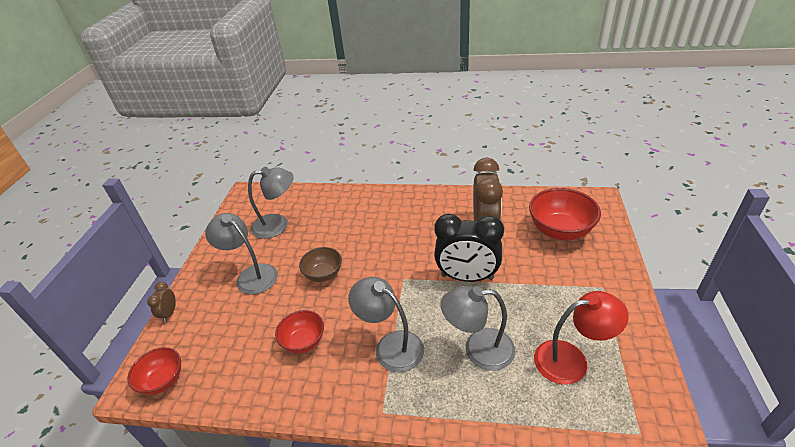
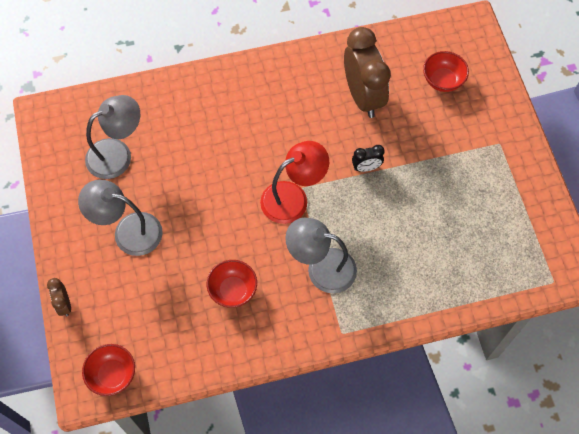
camera: 25 degrees left, 25 degrees up
(323, 274) = (211, 207): brown bowl -> none
(467, 277) = (366, 167): black clock -> black clock, size x0.45
(478, 350) = (404, 246): grey lamp -> none
(560, 230) = (442, 80): red bowl -> red bowl, size x0.61
(571, 360) = (487, 231): red lamp -> red lamp (293, 197)

